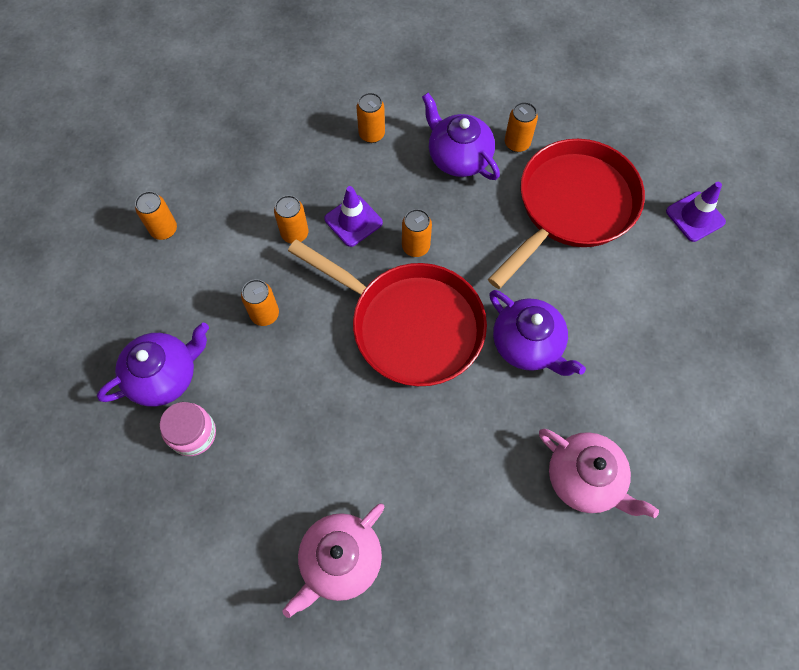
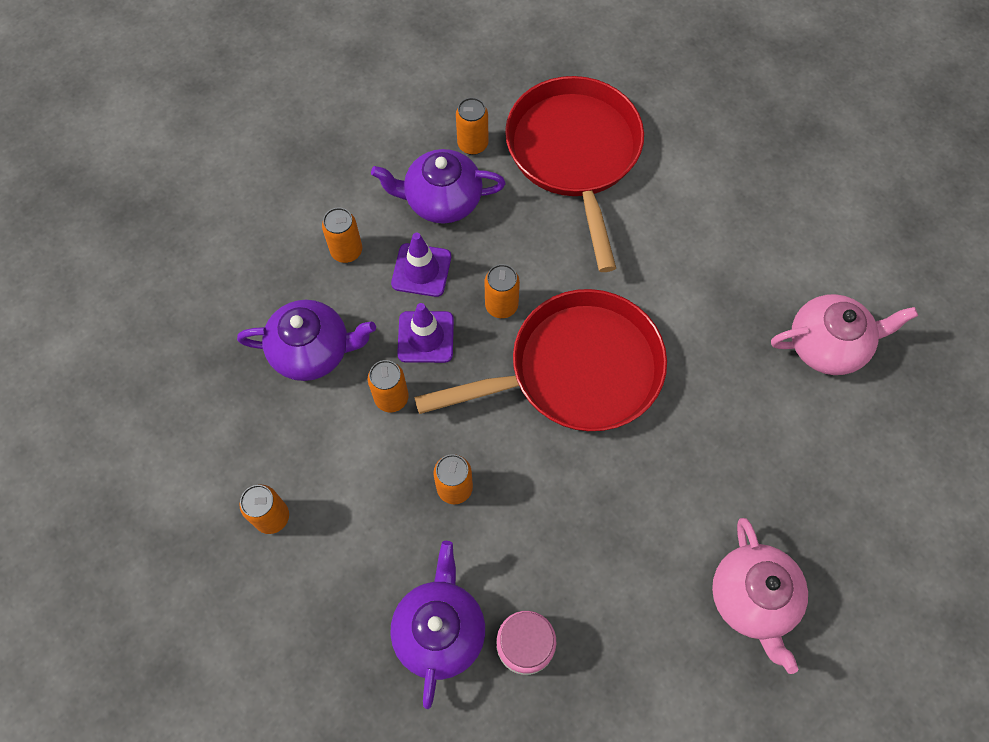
camera: 50 degrees left, 0 degrees up
(528, 345) = (675, 292): purple teapot -> purple teapot (312, 351)
(695, 217) = (666, 77): purple traffic cone -> purple traffic cone (421, 270)

